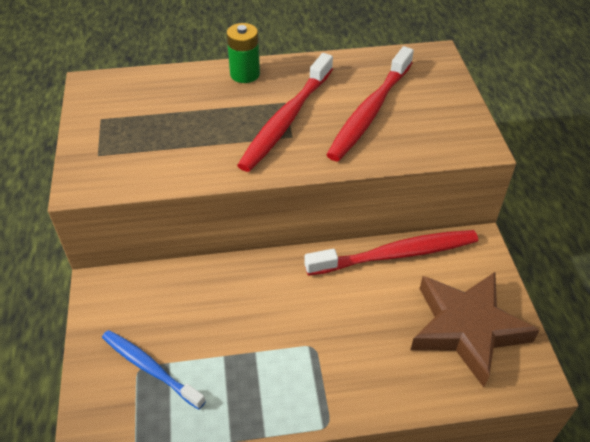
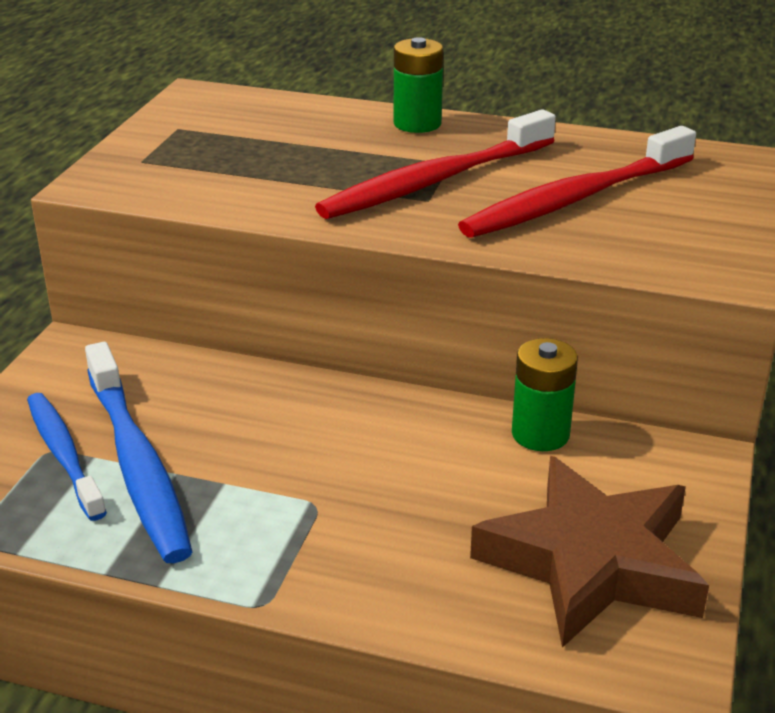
camera: 25 degrees right, 15 degrees down
(198, 358) = (137, 464): none -> blue toothbrush
(396, 254) = (540, 434): red toothbrush -> green battery

